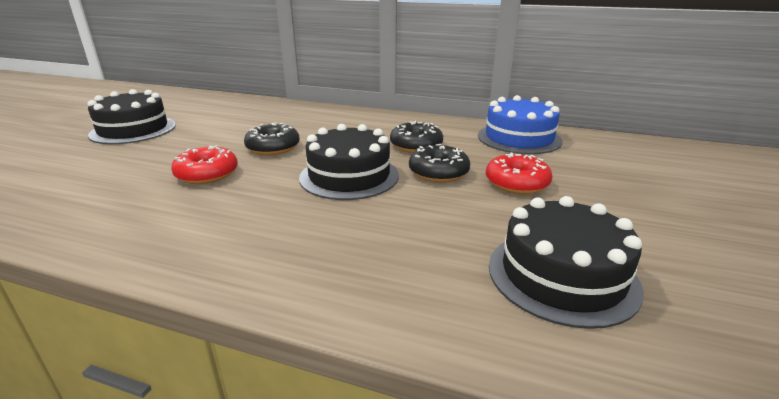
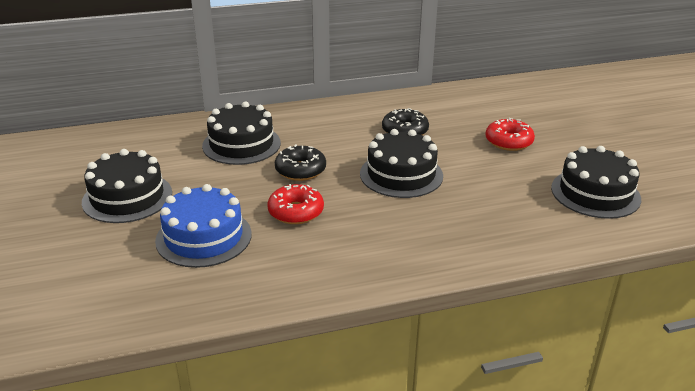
camera: 35 degrees left, 5 degrees up
(268, 121) = (241, 144): none -> black cake
(438, 172) = (453, 150): black donut -> none
(519, 138) = (463, 100): blue cake -> blue cake (204, 237)

